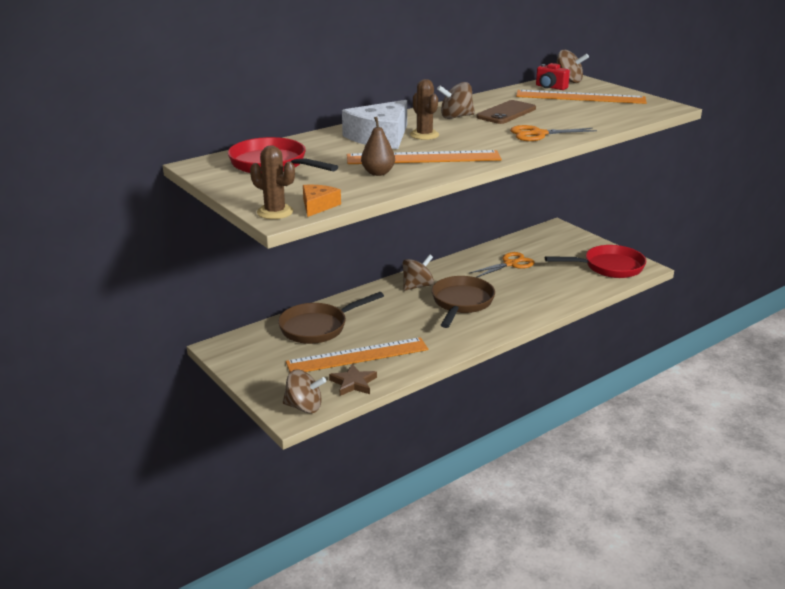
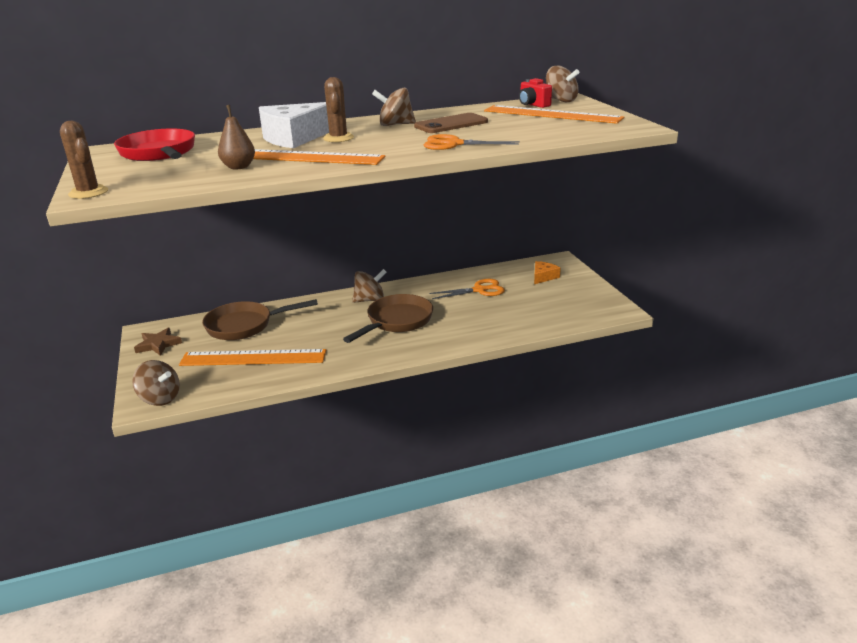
camera: 20 degrees right, 0 degrees up
(318, 206) = (135, 191): orange cheese -> orange cheese (543, 277)
(353, 383) = (224, 383): brown star -> brown star (158, 344)
(609, 267) = (580, 306): red pan -> none

